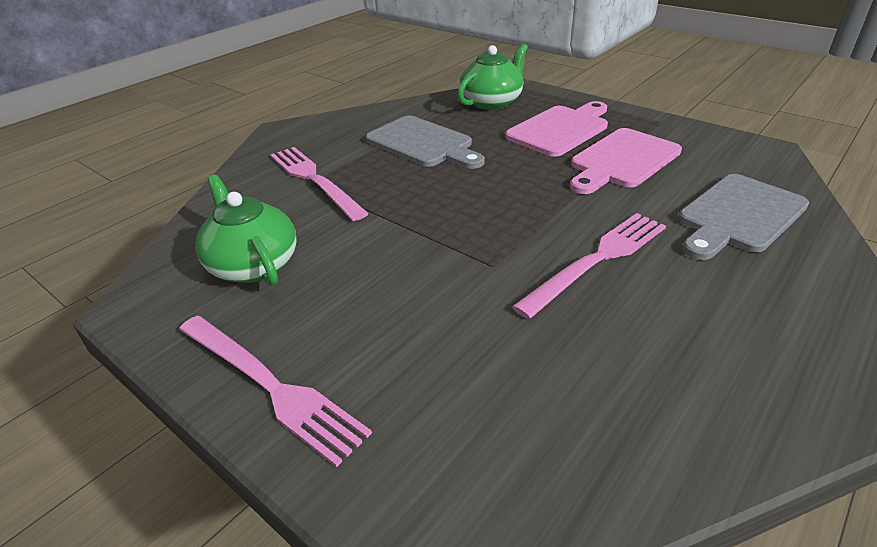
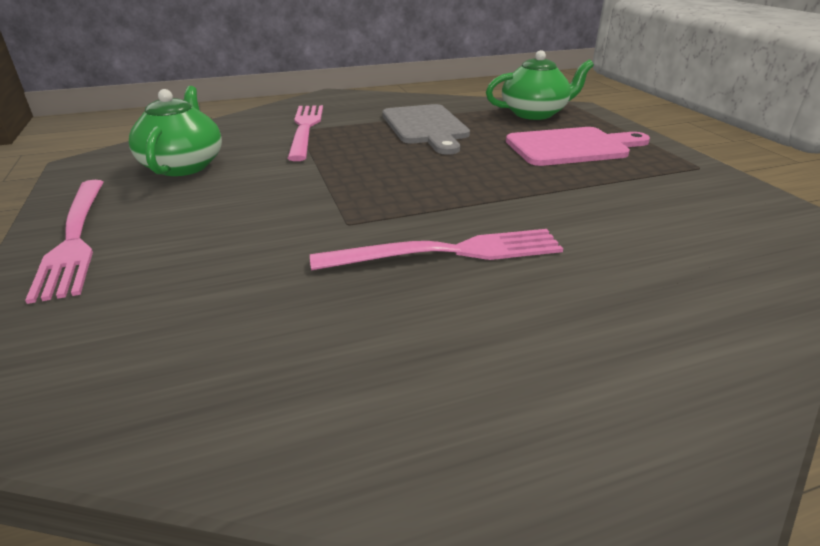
camera: 30 degrees right, 5 degrees down
(622, 160) = (601, 186): pink cutting board -> none
(738, 215) = (673, 270): grey cutting board -> none

